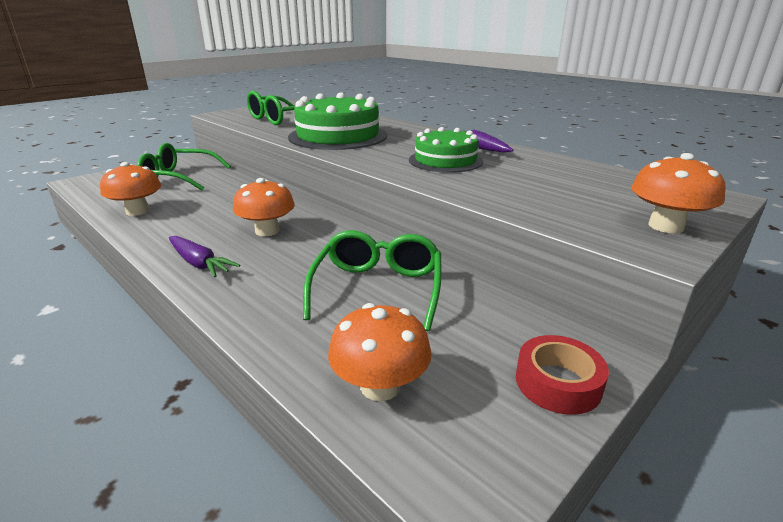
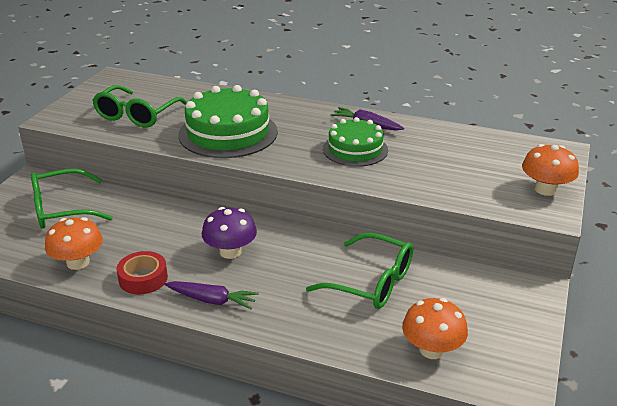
camera: 25 degrees left, 5 degrees up
(267, 231) = (230, 252): orange mushroom -> purple mushroom
(377, 289) = (370, 282): green glasses -> green glasses turned 135 degrees clockwise
(558, 383) = (523, 314): red tape -> red tape (143, 278)

